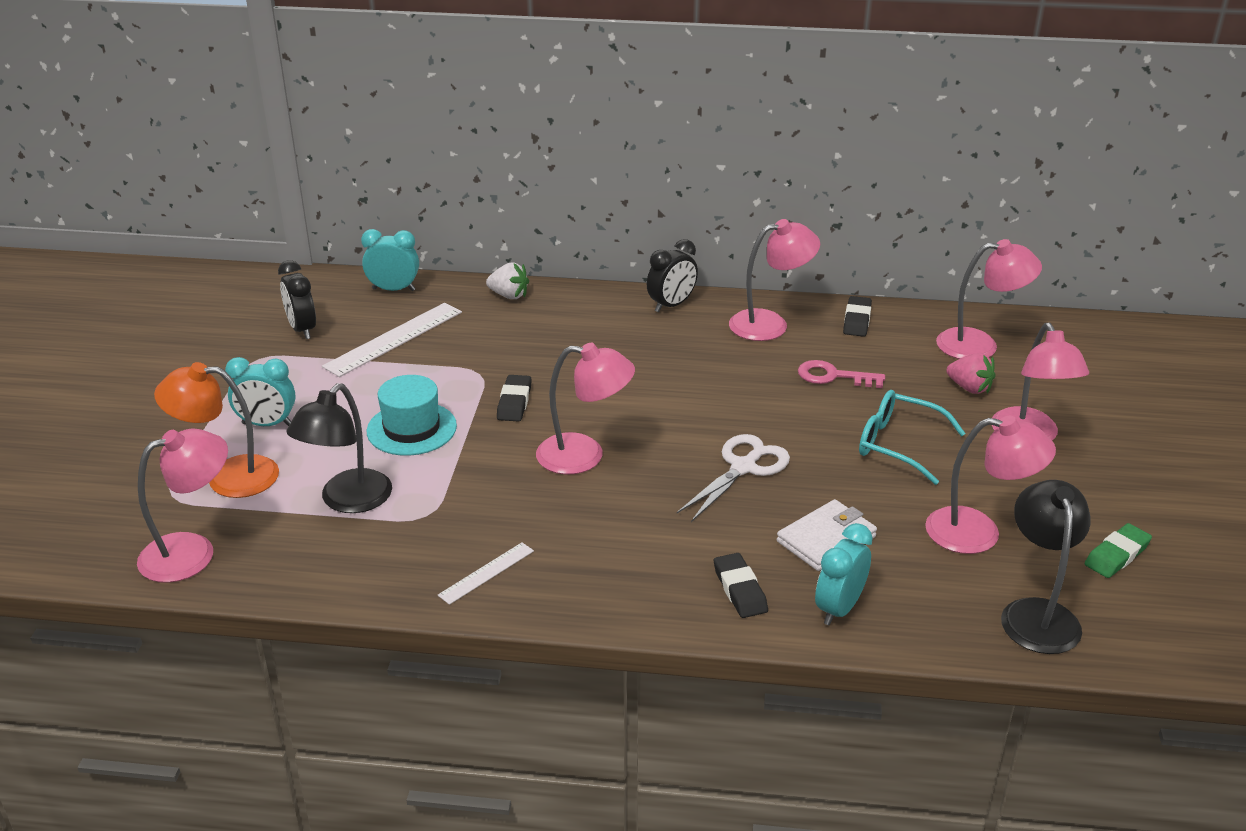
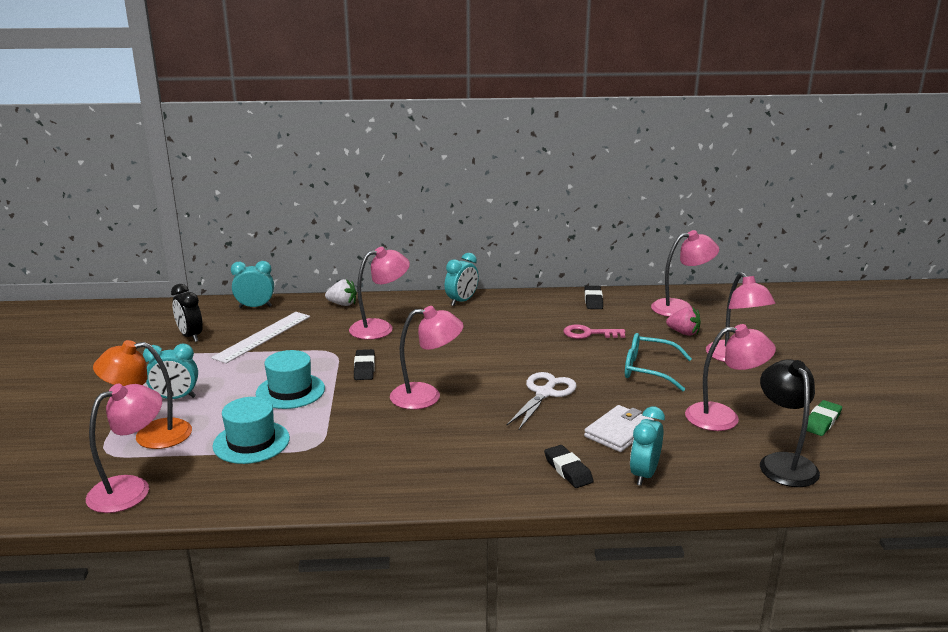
camera: 10 degrees left, 10 degrees down
(347, 501) = (251, 442): black lamp -> turquoise hat
(486, 573) = (373, 479): white ruler -> none
(671, 305) = (462, 301): black clock -> turquoise clock
(770, 324) = (534, 307): pink lamp -> pink lamp (380, 328)

